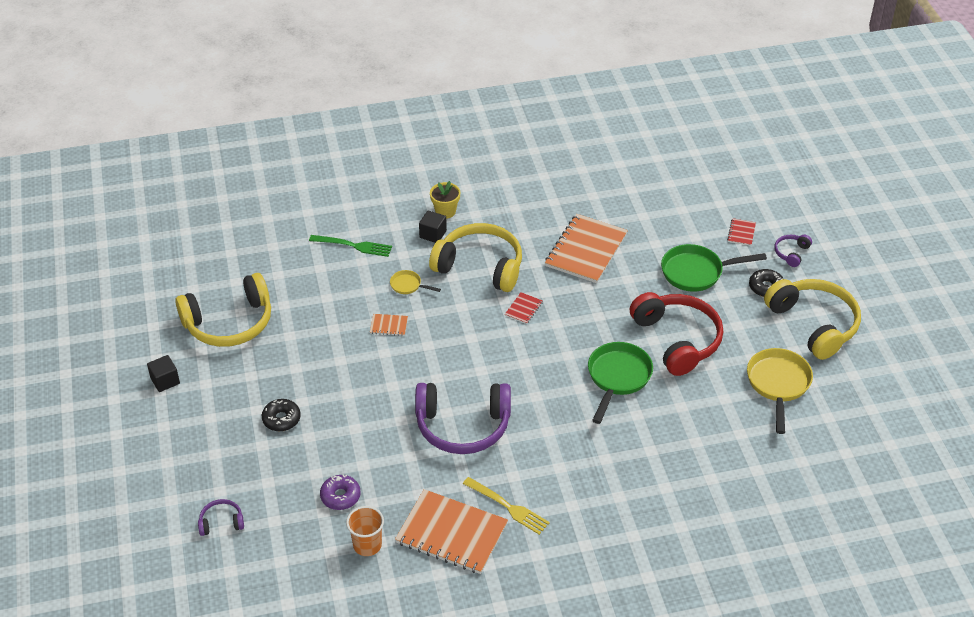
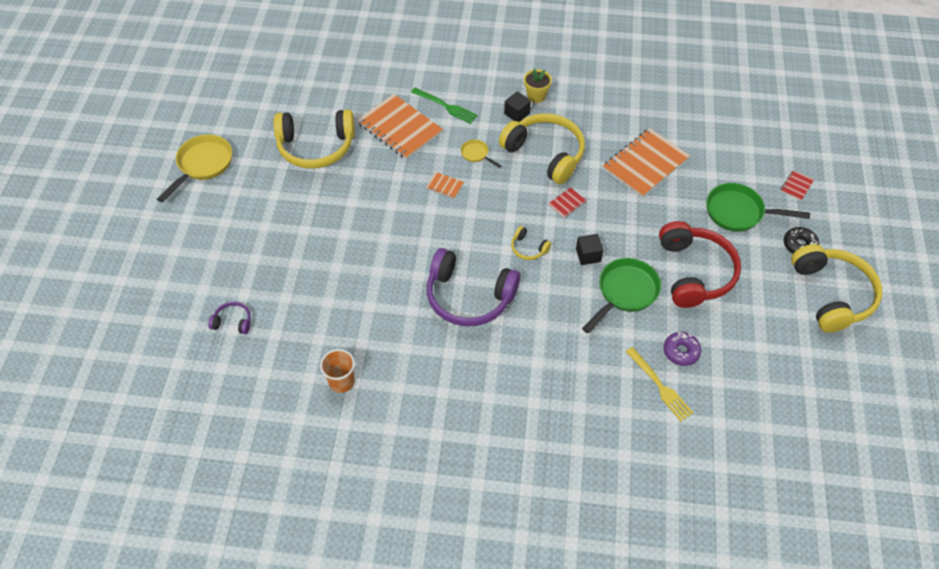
camera: 20 degrees right, 10 degrees up
(165, 381) = (243, 183): black cube -> black cube (588, 255)
(281, 419) = (320, 244): black donut -> none
(340, 496) = (338, 329): purple donut -> purple donut (681, 351)
(451, 533) = (417, 394): orange notebook -> orange notebook (400, 128)
(503, 363) = (528, 248): none -> yellow headphones
(508, 507) = (476, 385): yellow fork -> yellow fork (660, 386)
(778, 384) = (773, 344): yellow pan -> yellow pan (203, 165)
(791, 253) = (837, 218): purple headphones -> none

